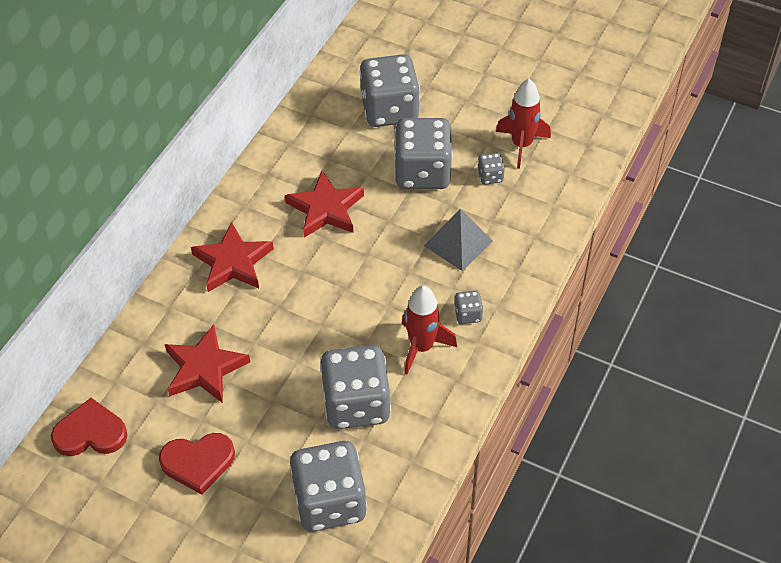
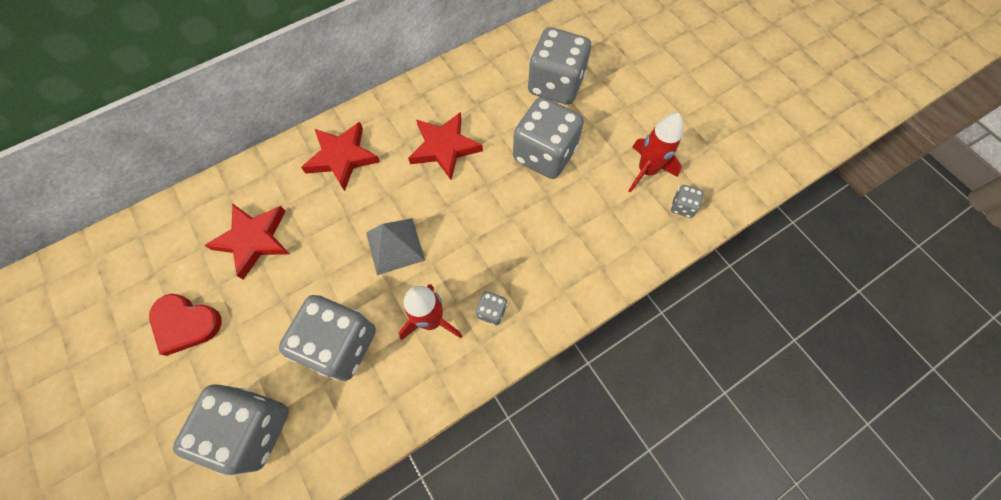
camera: 30 degrees right, 15 degrees up
(90, 433) = (135, 248): red heart -> none
(458, 243) = (530, 236): grey pyramid -> grey pyramid (395, 246)
(490, 176) = (599, 187): grey dice -> grey dice (682, 207)

